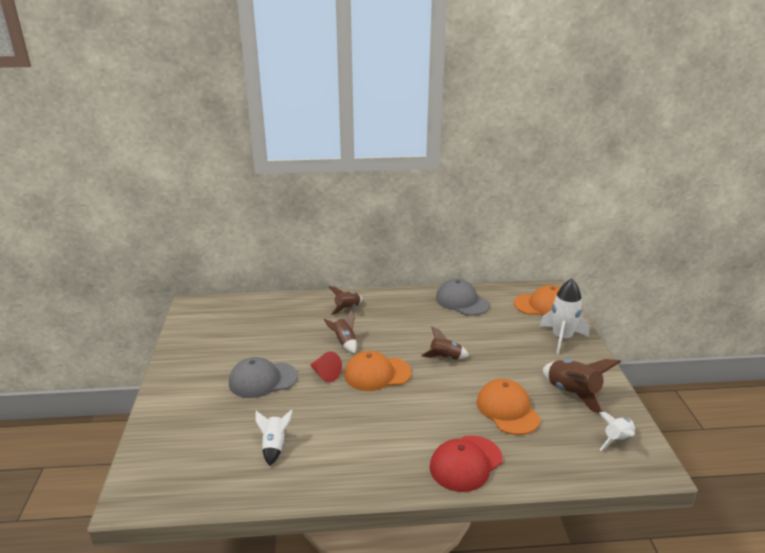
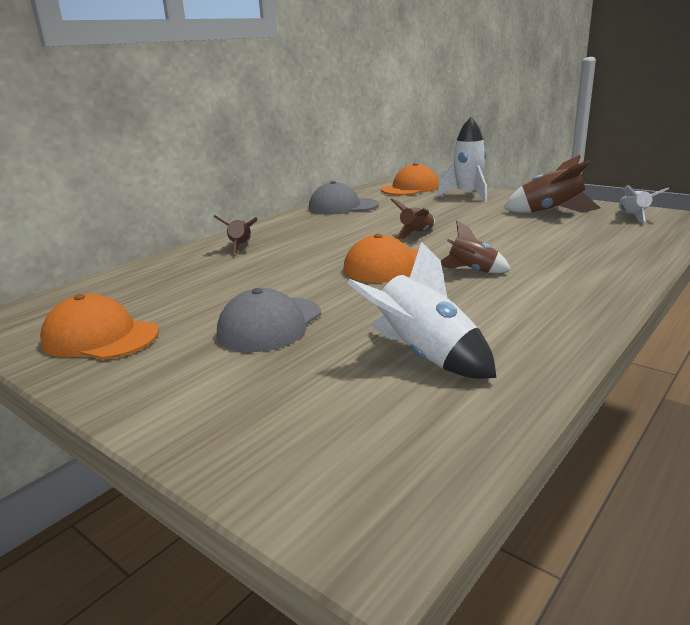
camera: 45 degrees left, 5 degrees down
(274, 446) = (424, 357): white rocket -> white rocket, size x1.62
(325, 374) = (334, 288): red cone -> none
(344, 343) = (297, 264): brown rocket -> brown rocket (472, 271)
(465, 463) = (599, 271): red cap -> none
(507, 410) = (538, 235): orange cap -> orange cap (100, 337)

